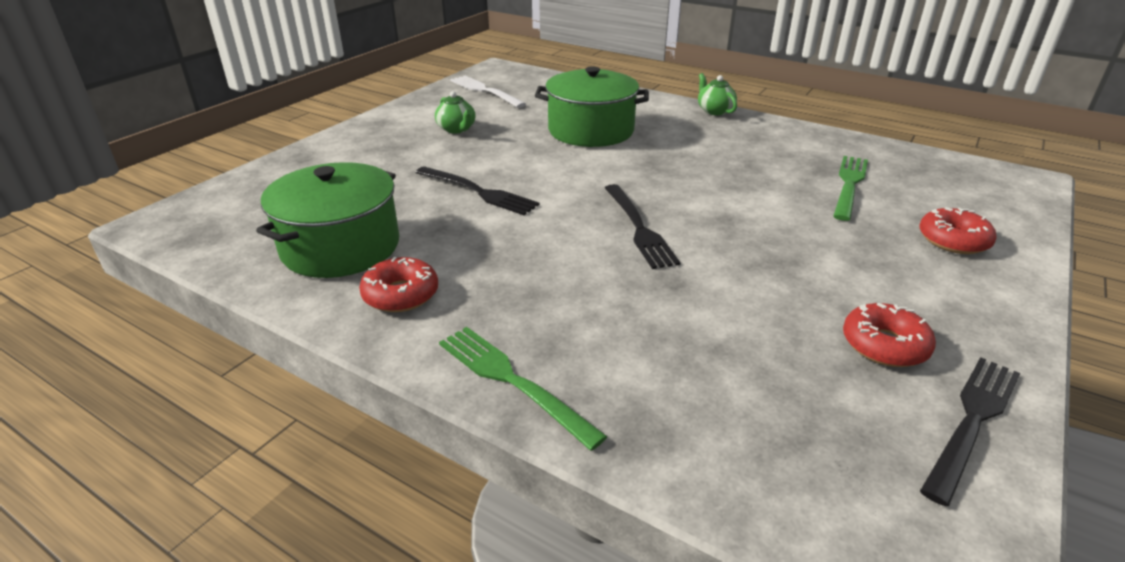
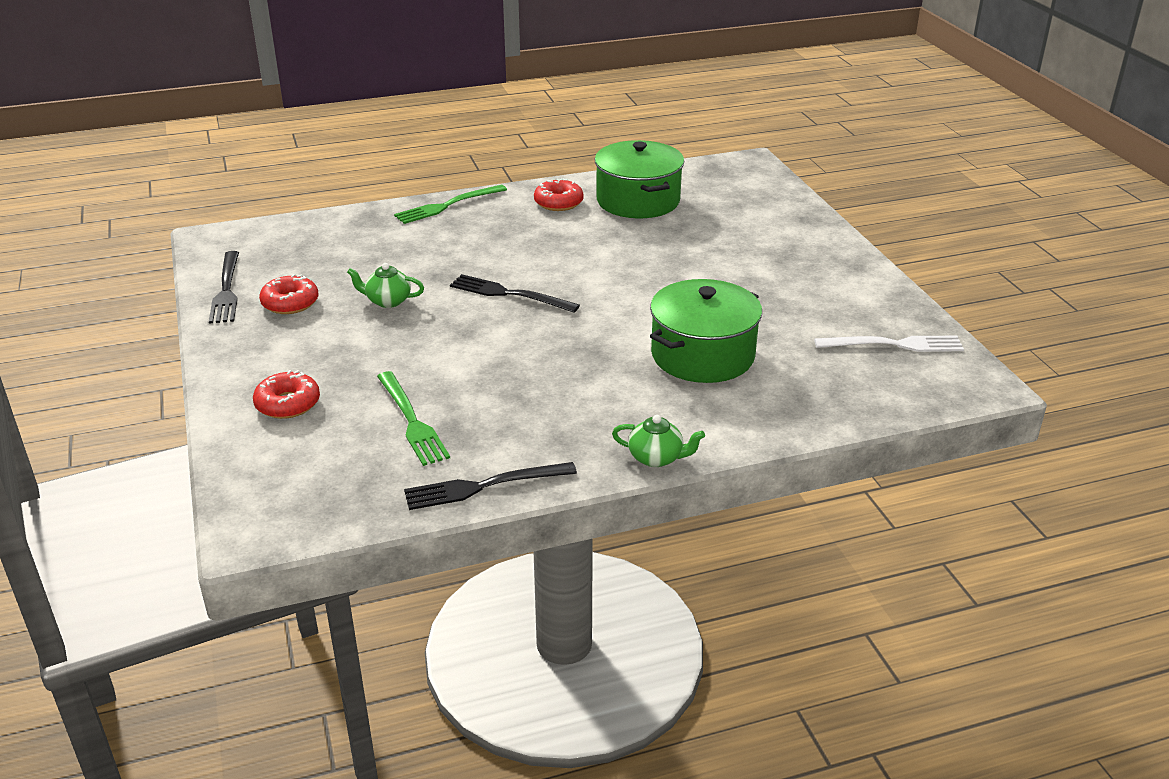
camera: 130 degrees right, 0 degrees up
(456, 129) = (793, 293): green teapot -> green teapot (388, 301)
(479, 192) = (649, 261): black fork -> black fork (482, 487)
(511, 380) = (446, 206): green fork -> green fork turned 150 degrees clockwise

